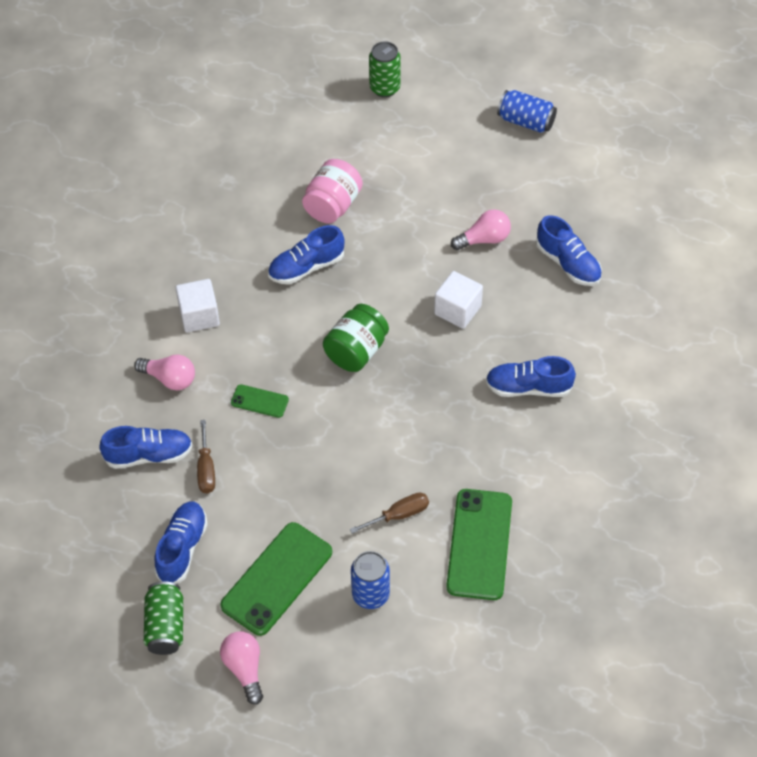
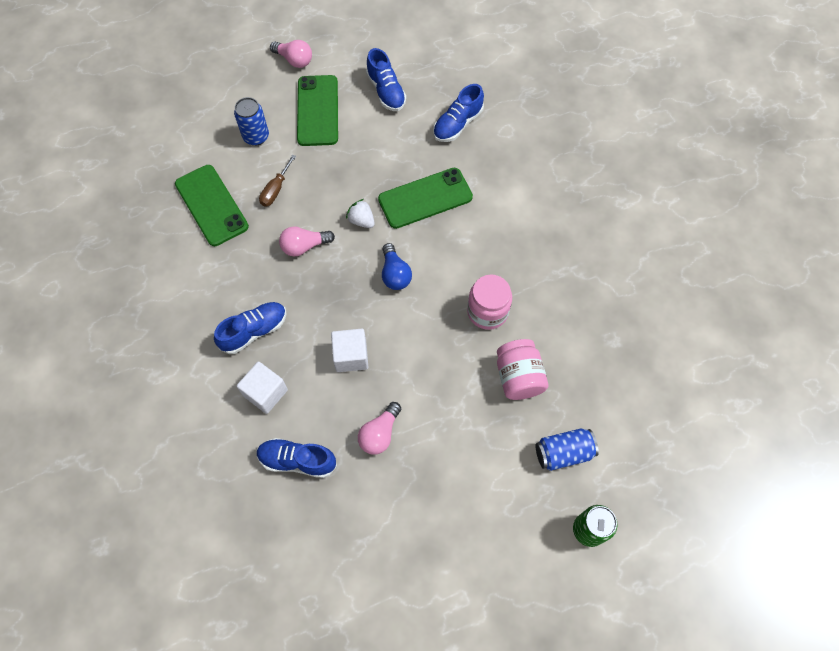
camera: 140 degrees right, 10 degrees up
(165, 626) = (356, 52): green can -> none
(170, 379) = (494, 174): pink light bulb -> pink light bulb (304, 246)
(199, 316) = (520, 225): white cube -> white cube (265, 393)
(206, 469) = (416, 139): brown screwdriver -> none
(259, 401) = (425, 198): green phone -> green phone, size x2.05
(306, 267) = (487, 312): blue shoe -> pink jar
(341, 422) = (361, 220): none -> white strawberry
(356, 351) = (395, 274): green jar -> blue light bulb
(526, 121) = (440, 590): blue can -> blue can (563, 453)

